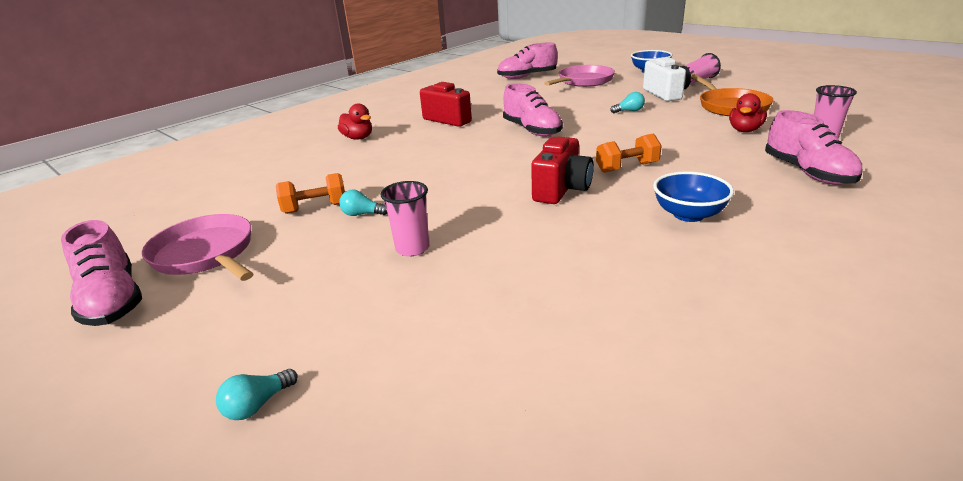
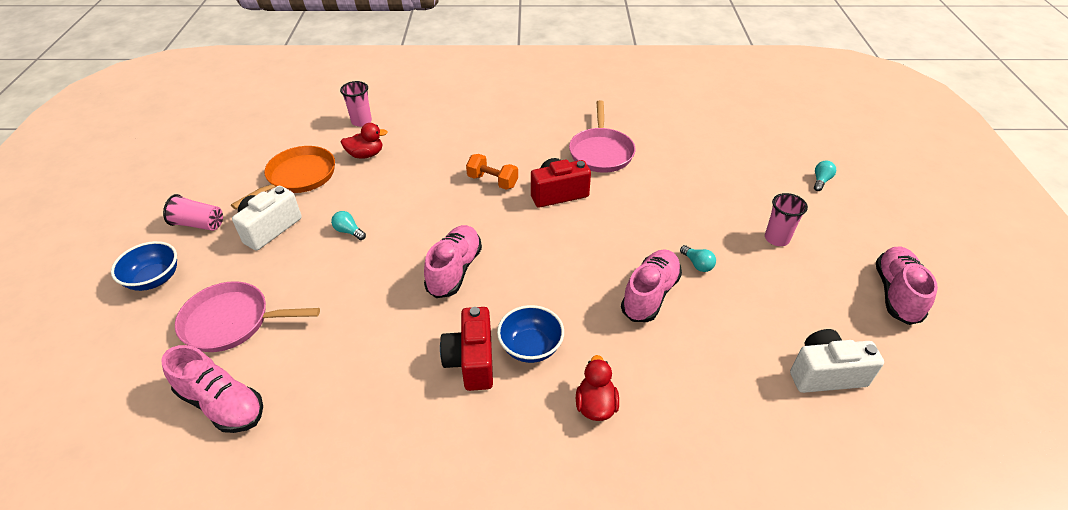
camera: 135 degrees left, 15 degrees up
(197, 211) = (825, 374): none -> white camera
(206, 254) = (827, 300): pink pan -> pink pan (601, 152)
(257, 405) = (821, 181): turquoise light bulb -> turquoise light bulb turned 60 degrees counterclockwise
(315, 208) = (725, 298): orange dumbbell -> none
(412, 248) = (694, 212): pink cup -> pink cup (776, 239)
(688, 214) = (538, 137): blue bowl -> blue bowl (530, 347)
(807, 172) = (436, 116): pink shoe -> pink shoe (650, 294)

